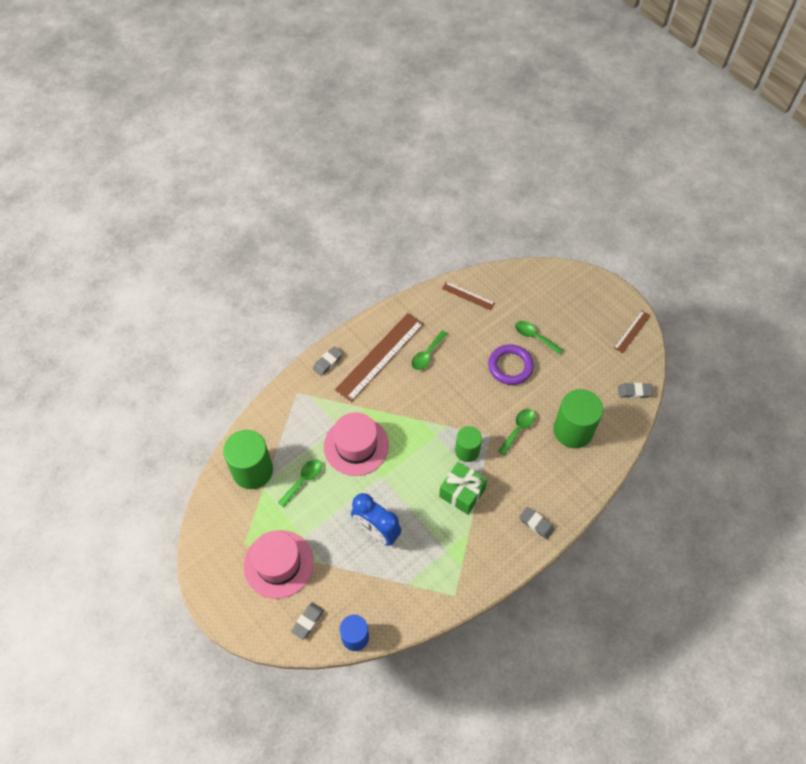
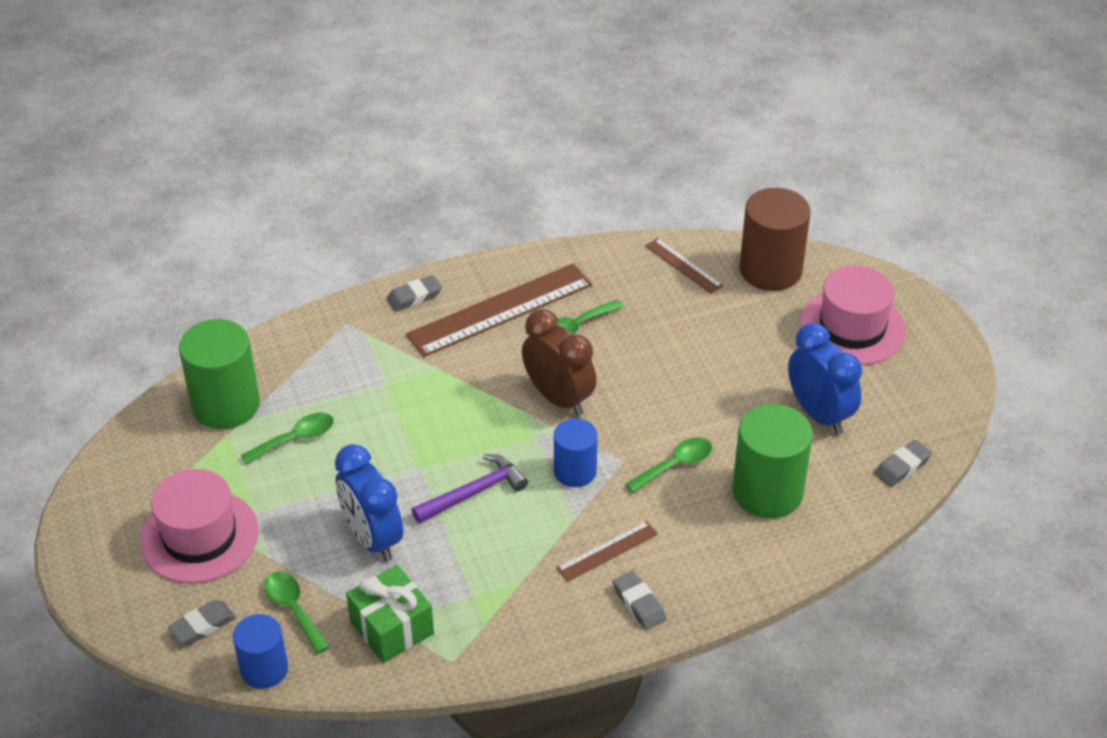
camera: 20 degrees right, 15 degrees down
(356, 446) = (401, 416): pink hat -> pink hat (852, 328)
(419, 483) = (474, 492): none -> purple hammer
(438, 405) = (559, 398): none -> brown clock
(462, 493) = (537, 525): green gift -> green gift (392, 627)
(467, 451) = (575, 471): green cylinder -> blue cylinder
(510, 366) = (705, 377): purple ring -> none
(515, 284) = (770, 270): none -> brown cylinder
(534, 337) = (766, 347): green spoon -> green spoon (293, 609)
(579, 372) = (819, 414): none -> blue clock
(632, 331) = (939, 382): brown ruler -> brown ruler (607, 551)
(634, 392) = (902, 467): grey eraser -> grey eraser turned 60 degrees counterclockwise

